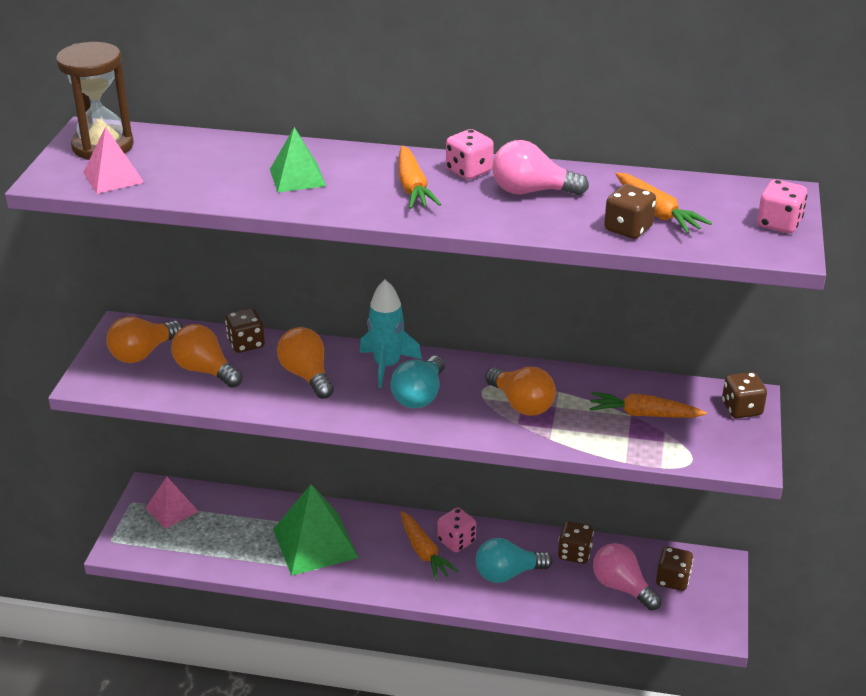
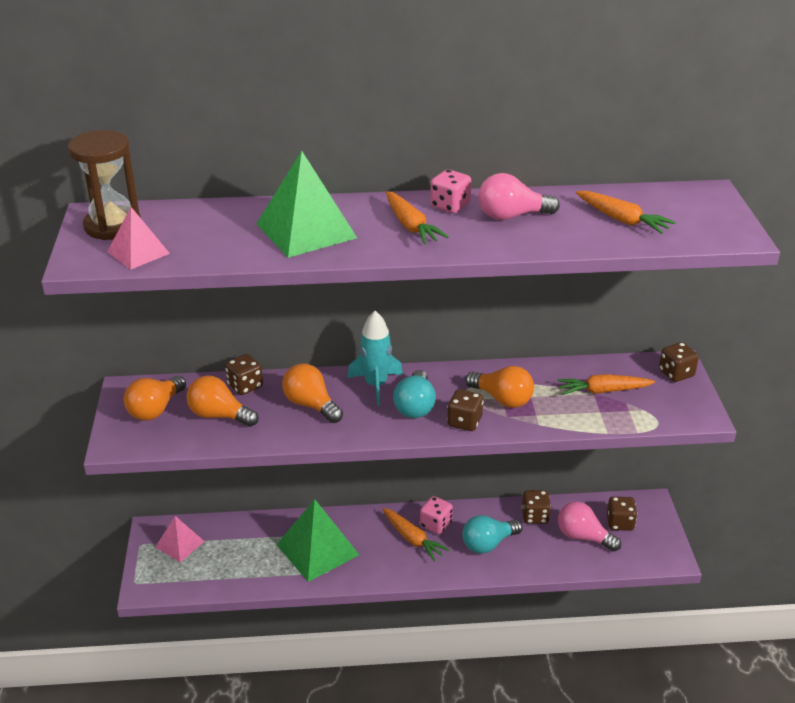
camera: 15 degrees left, 0 degrees up
(297, 177) = (306, 230): green pyramid -> green pyramid, size x1.74
(628, 229) = (607, 236): brown dice -> brown dice (464, 422)
(779, 224) = (721, 216): pink dice -> none

